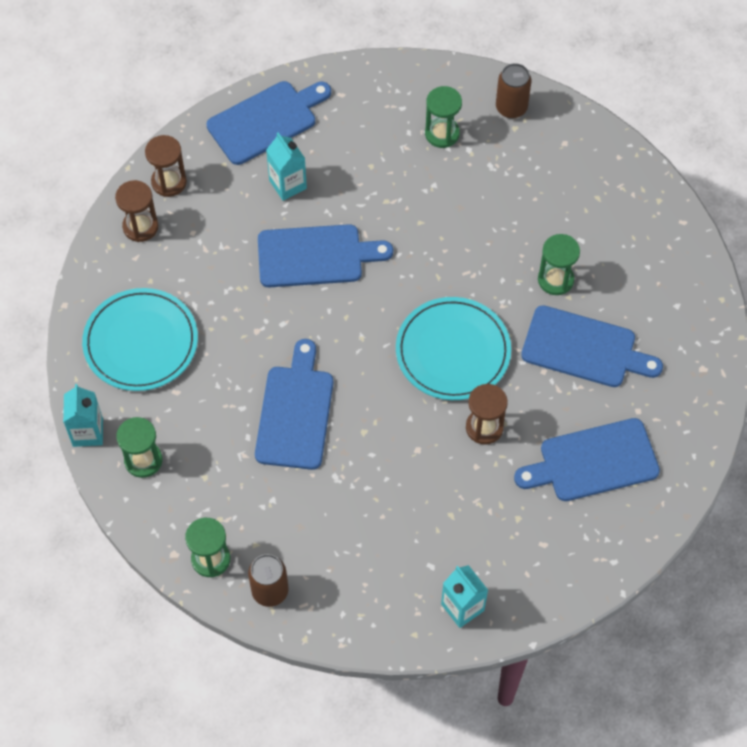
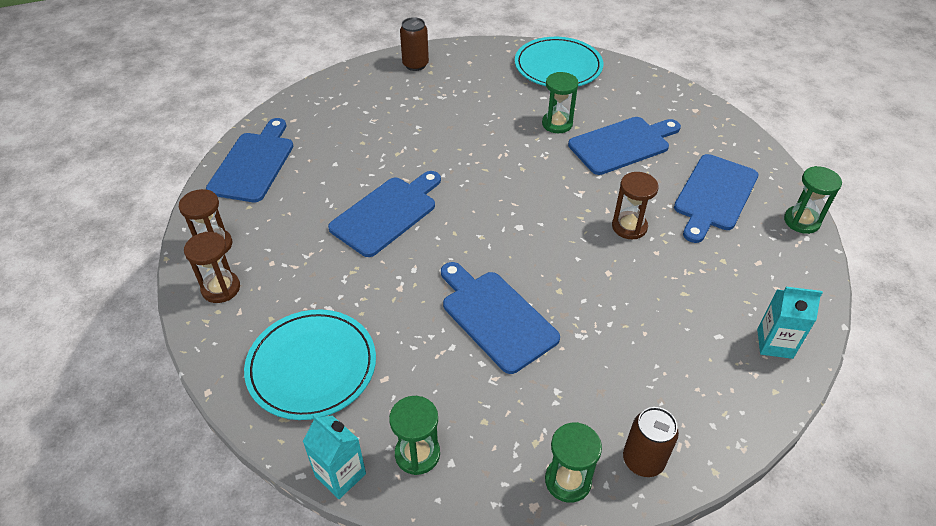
camera: 45 degrees left, 15 degrees down
(288, 184) = (314, 188): turquoise carton -> none
(442, 133) = (388, 100): green hourglass -> green hourglass (801, 221)
(453, 351) = (550, 201): turquoise plate -> turquoise plate (558, 66)

